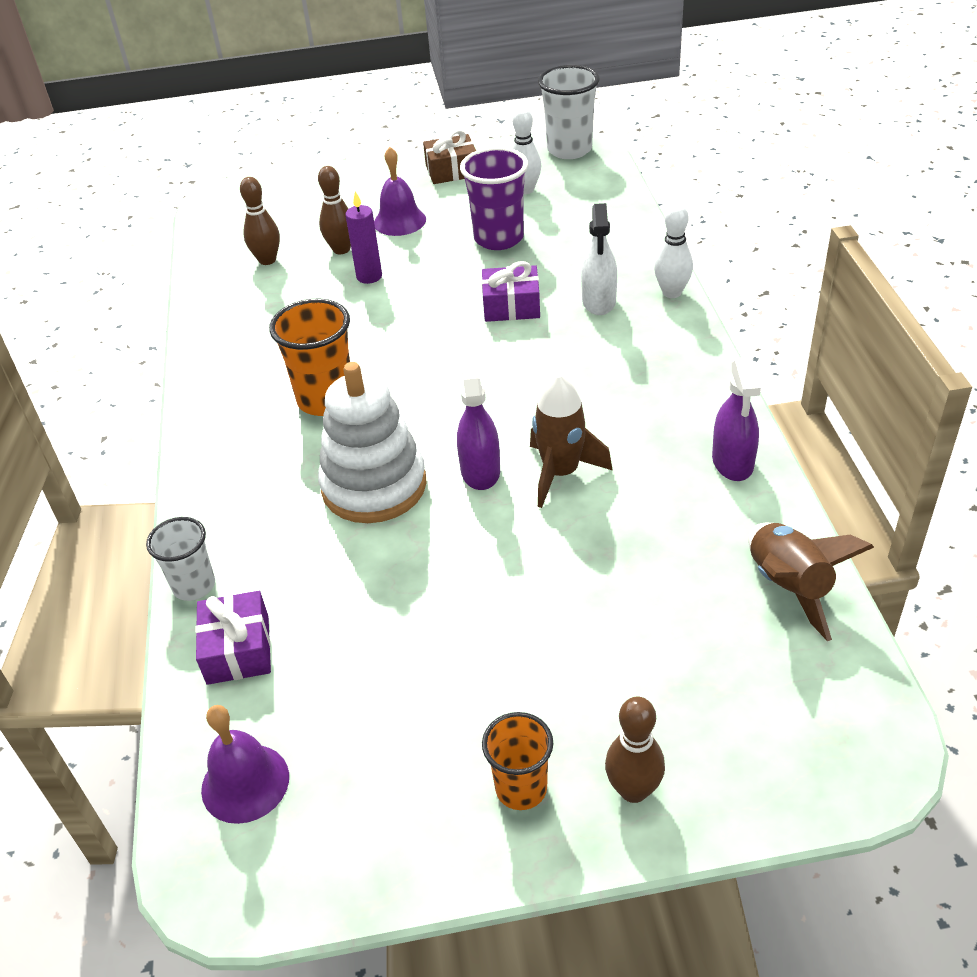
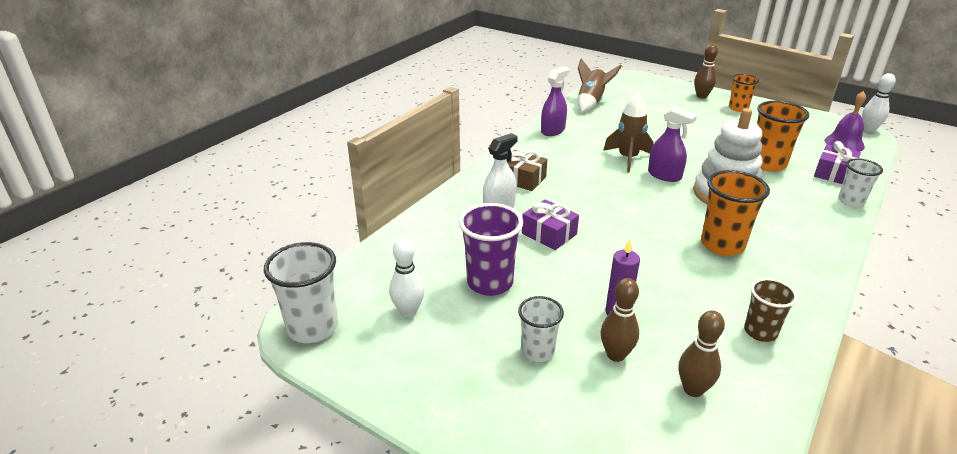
camera: 140 degrees left, 10 degrees down
(238, 328) = (760, 332): none -> brown cup
(354, 603) = (767, 164): none -> orange cup
(399, 221) = (538, 351): purple bell -> white cup
(452, 171) = (425, 379): brown gift -> brown gift (522, 179)
(480, 471) = (664, 175): purple spray bottle -> purple spray bottle turned 90 degrees counterclockwise
(672, 293) = (457, 191): white bowling pin -> white bowling pin (869, 129)

